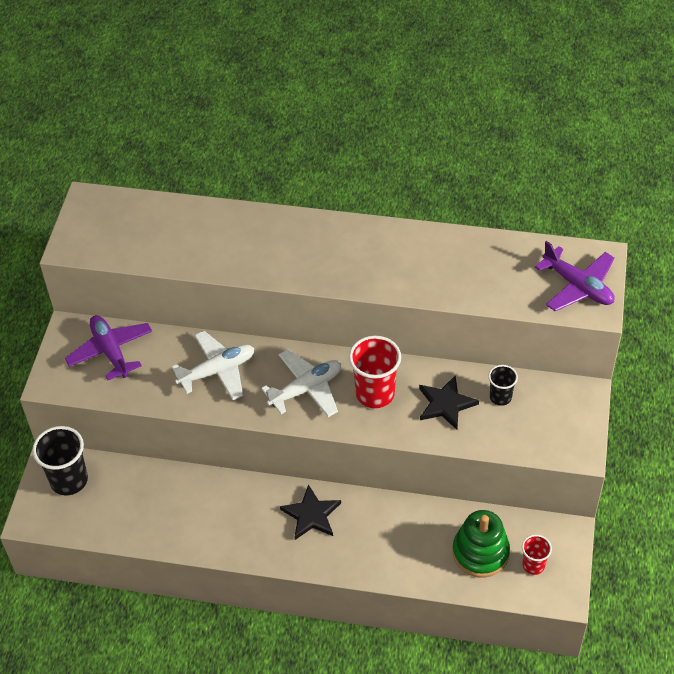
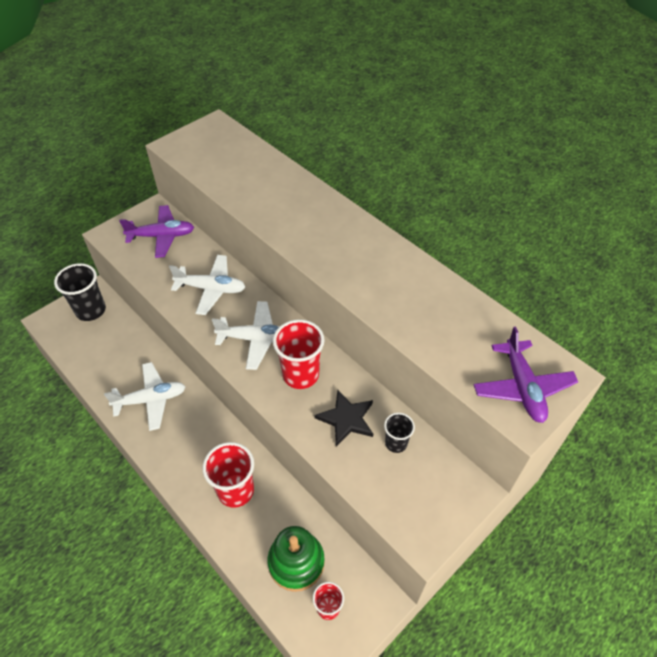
camera: 35 degrees right, 0 degrees up
(110, 351) = (162, 236): purple plane -> purple plane turned 75 degrees clockwise
(225, 518) = (151, 400): none -> white plane
(311, 515) = (205, 438): black star -> none
(380, 536) = (236, 490): none -> red cup

